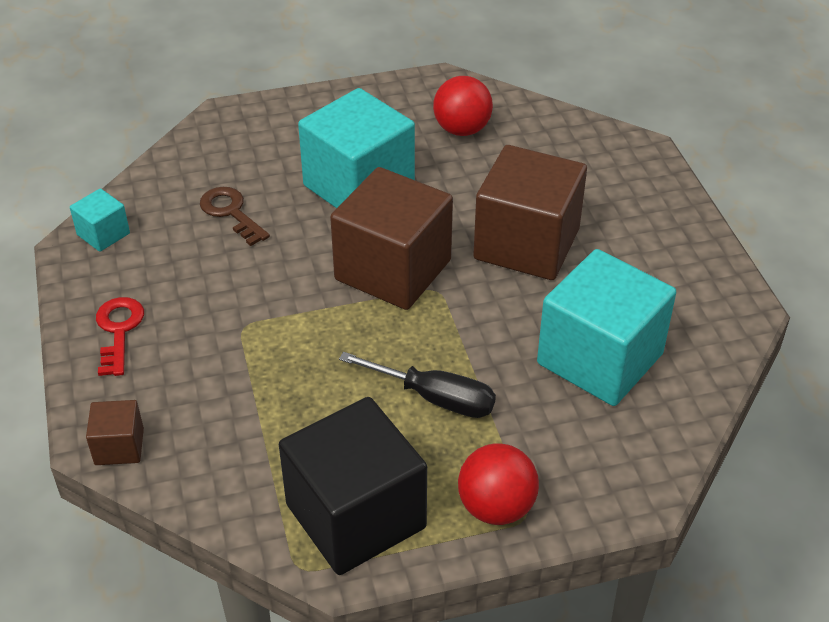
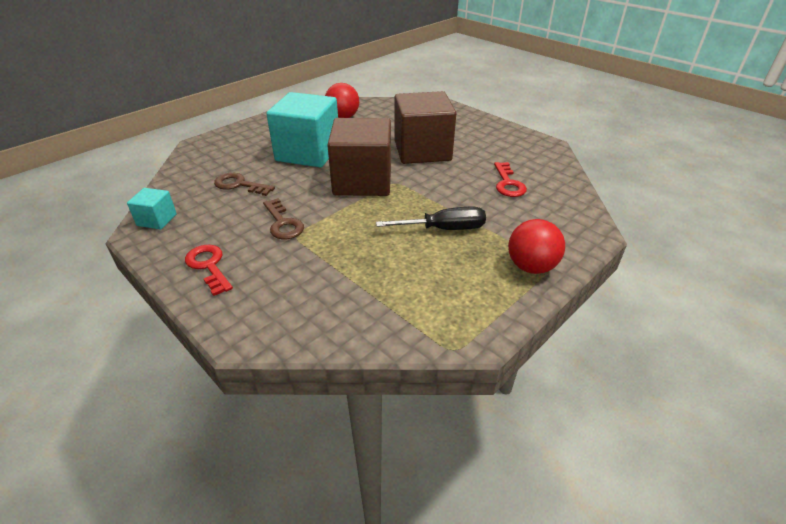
camera: 30 degrees left, 5 degrees down
(119, 446) = (263, 332): brown cube -> none
(241, 301) = (283, 223): none -> brown key
(355, 516) = (459, 305): black cube -> none
(600, 359) = (508, 183): turquoise cube -> red key

